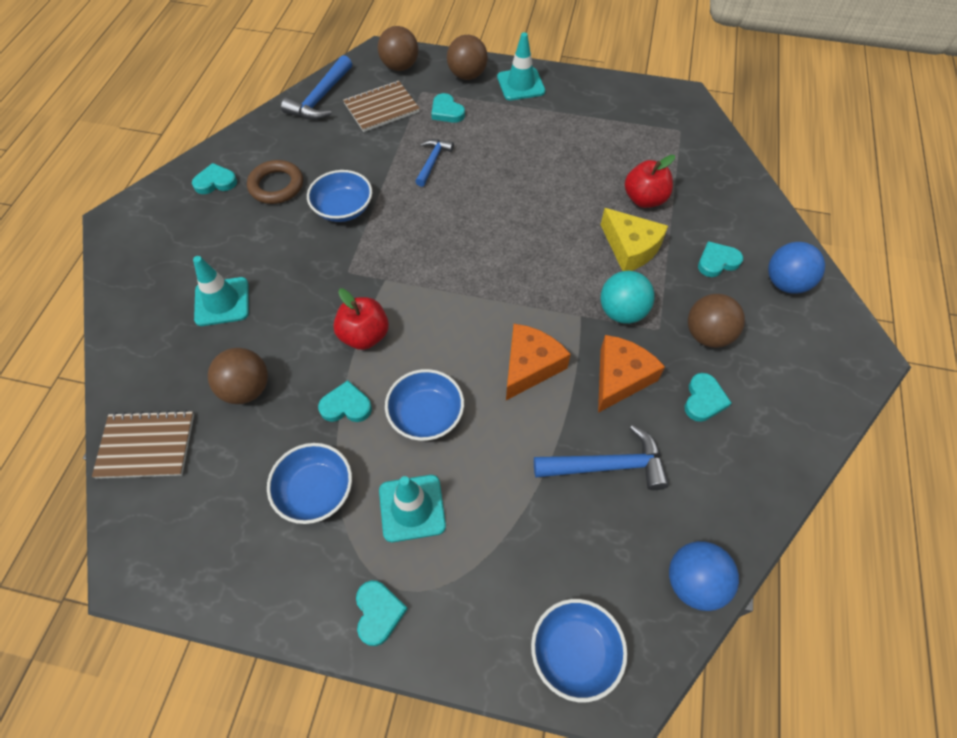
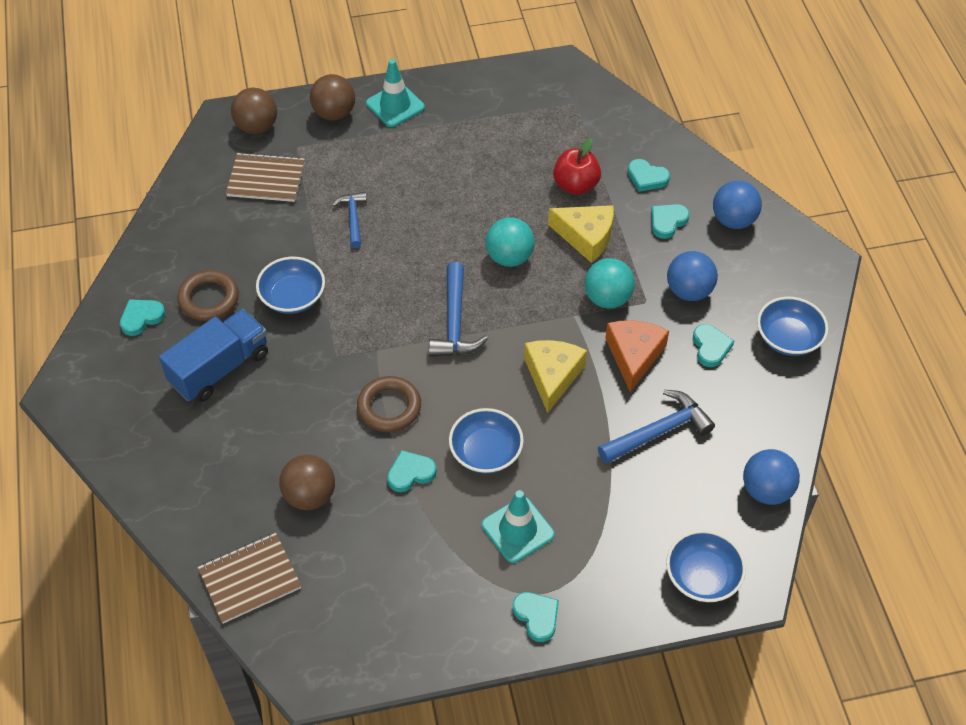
camera: 25 degrees left, 5 degrees down
(222, 302) = (232, 429): turquoise traffic cone -> none
(247, 245) = (220, 368): none -> blue truck
(315, 491) = (427, 551): blue bowl -> blue bowl (788, 338)
(321, 98) = (193, 190): blue hammer -> blue hammer (455, 322)
(364, 335) = (389, 407): red apple -> brown ring
(381, 108) = (266, 179): brown notebook -> brown notebook turned 60 degrees clockwise
(447, 111) = (336, 160): turquoise heart -> turquoise heart (647, 178)
(530, 366) = (552, 376): orange cheese -> yellow cheese
(549, 241) = (509, 257): none -> turquoise ball
(707, 335) = (689, 291): brown ball -> blue ball

